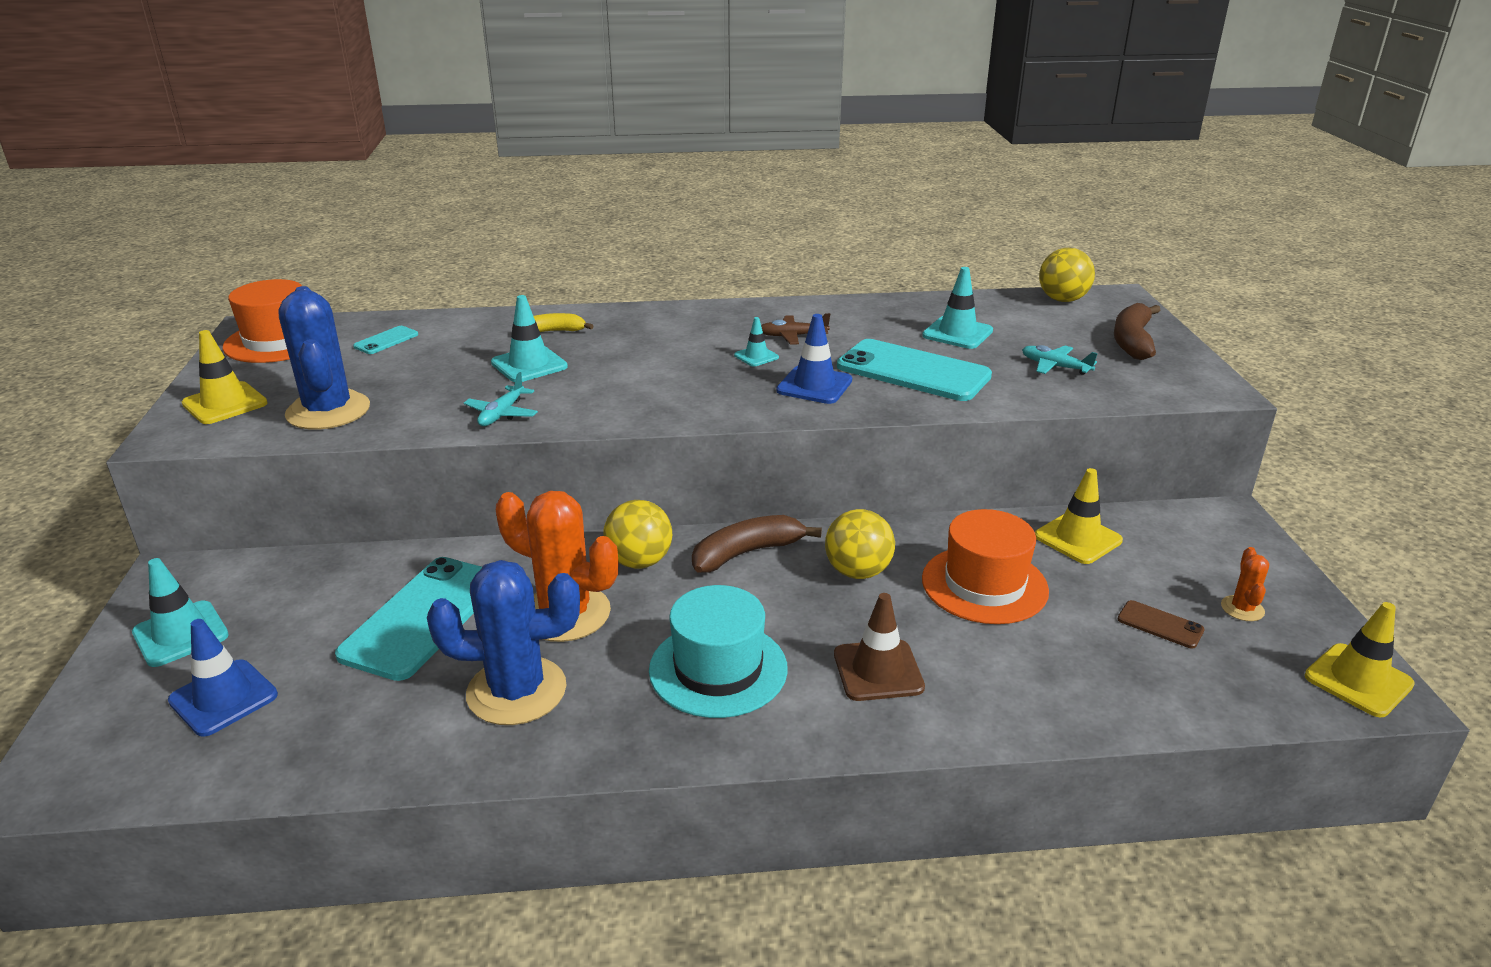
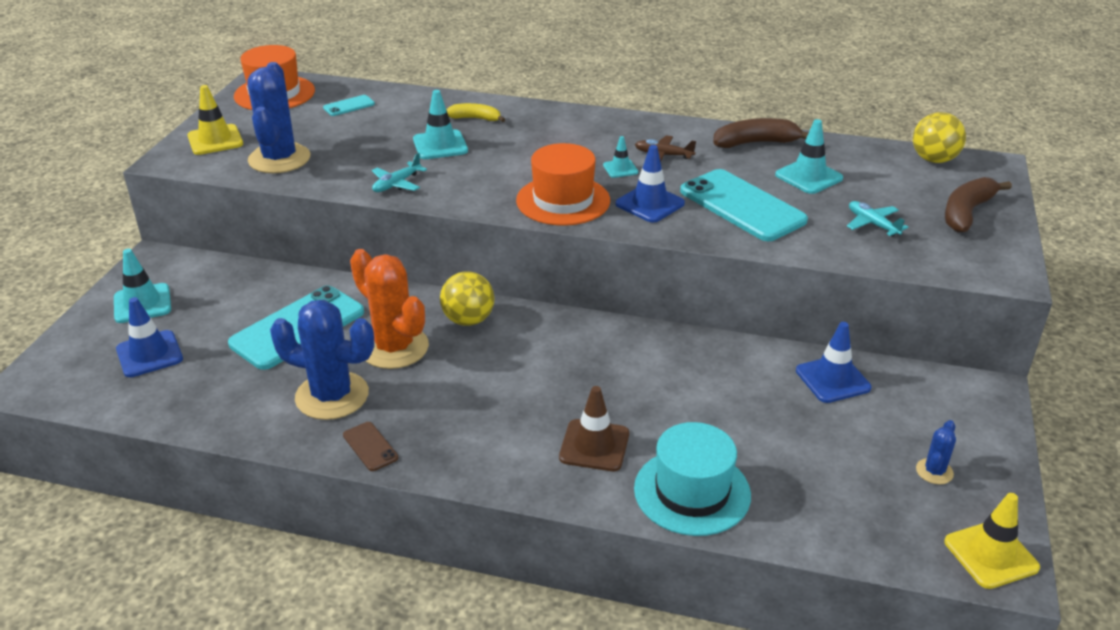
camera: 20 degrees right, 5 degrees up
(718, 669) = (478, 415): turquoise hat -> turquoise hat (692, 492)
(747, 553) = (552, 331): brown banana -> brown banana (756, 143)
(858, 572) = (629, 365): yellow ball -> none
(984, 585) = (724, 399): orange hat -> orange hat (563, 201)
(1078, 538) = (832, 379): yellow traffic cone -> blue traffic cone
(1160, 625) = (850, 467): brown phone -> brown phone (370, 446)
(1242, 609) = (934, 471): orange cactus -> blue cactus

